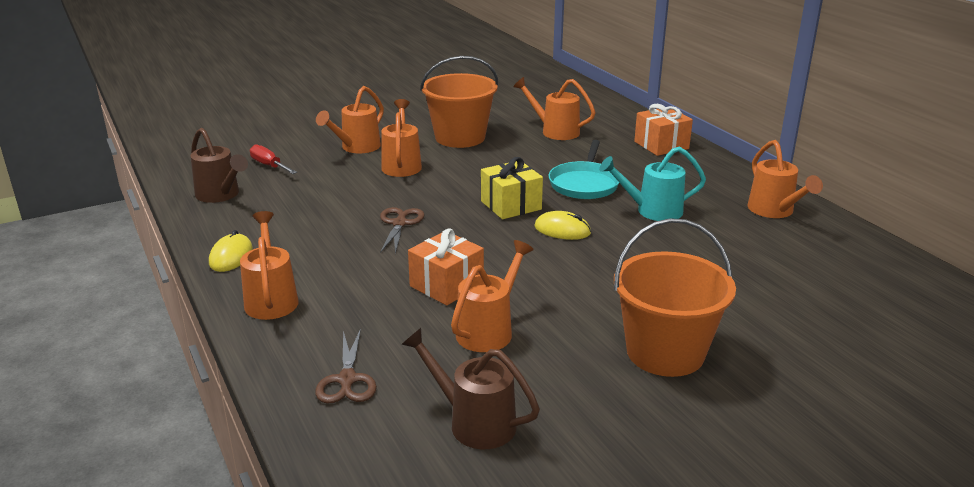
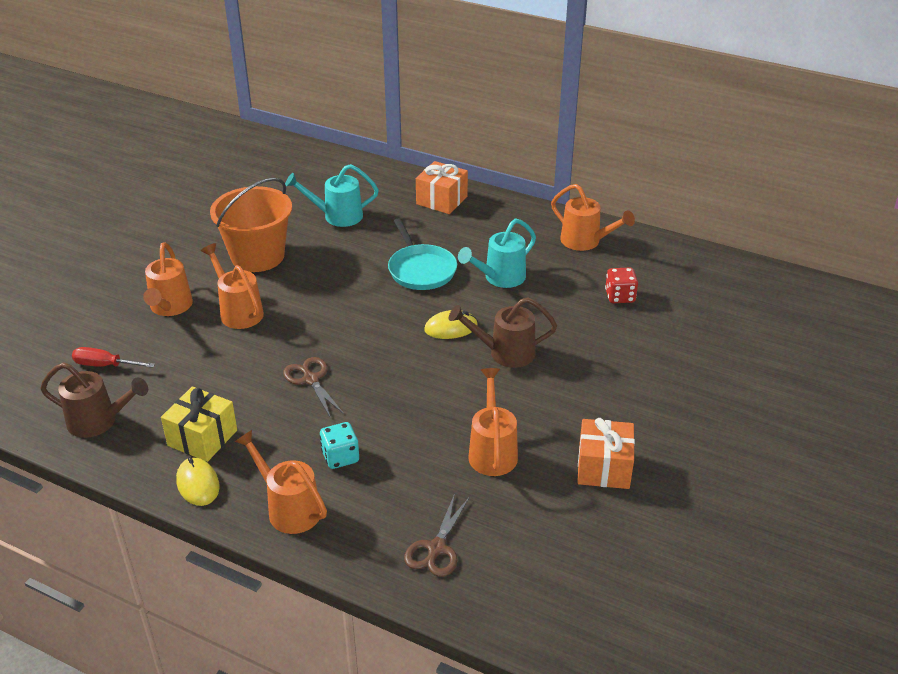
camera: 35 degrees left, 10 degrees up
(347, 380) = (436, 548): brown scissors -> brown scissors turned 60 degrees clockwise
(355, 282) = (340, 457): none -> turquoise dice
(446, 285) = (417, 425): orange gift -> orange gift (603, 468)
(474, 422) = (560, 533): brown watering can -> brown watering can (505, 353)
(511, 205) = (384, 319): yellow gift -> yellow gift (202, 438)
(555, 131) = (337, 216): orange watering can -> turquoise watering can
(665, 352) = (626, 410): orange bucket -> none
(764, 262) = (620, 296): none -> red dice

